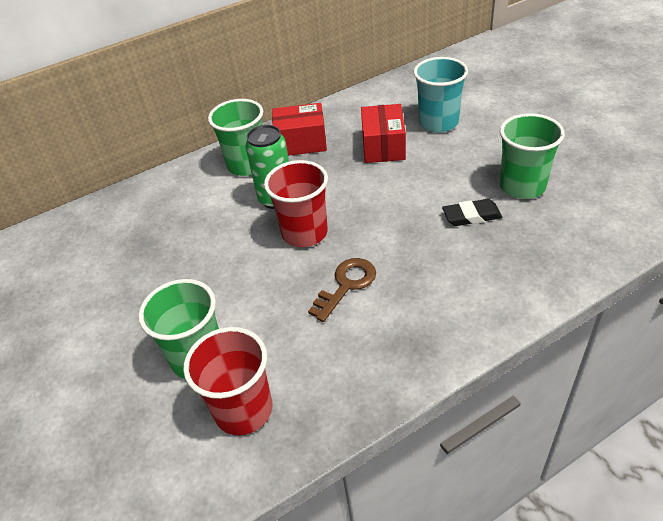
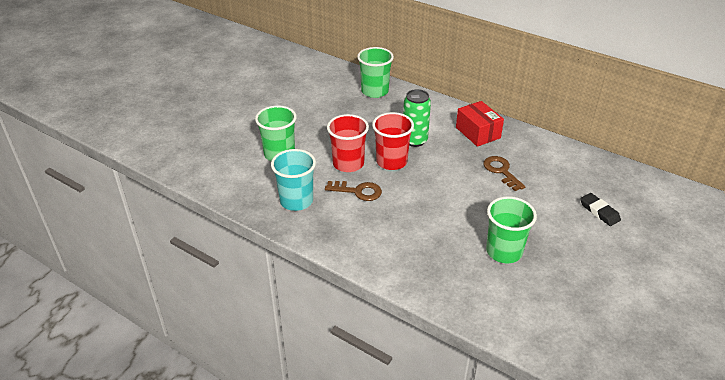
camera: 60 degrees right, 5 degrees down
(243, 410) = (255, 180): red cup -> red cup (348, 164)
(247, 165) = (438, 118): green cup -> green cup (375, 91)
(383, 146) = (501, 171): red box -> brown key
(438, 123) = (551, 191): turquoise cup -> turquoise cup (296, 201)
(471, 216) = (454, 231): black eraser -> black eraser (599, 211)

